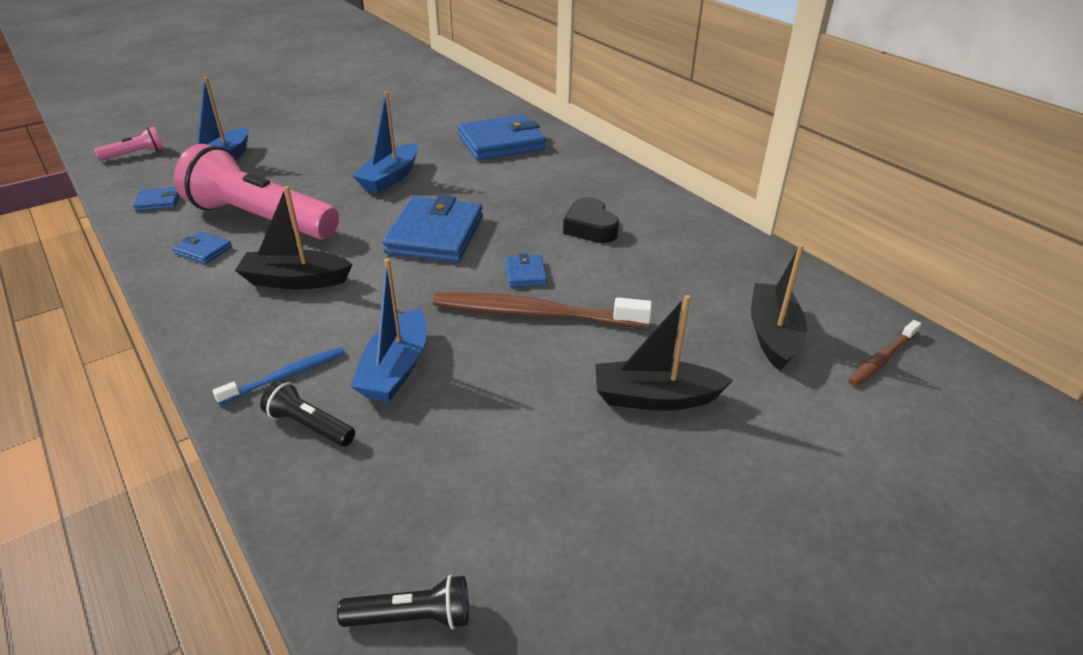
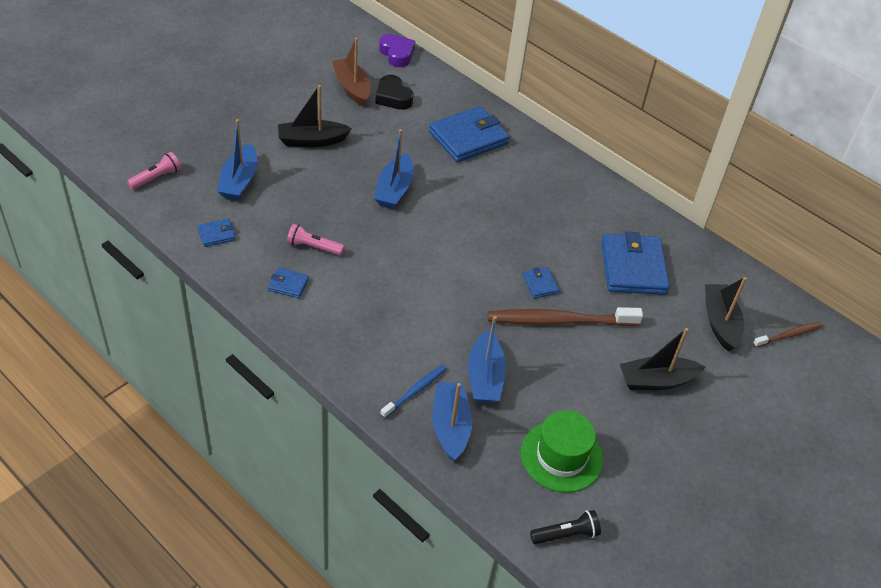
camera: 15 degrees left, 10 degrees up
(260, 219) = (313, 247): pink flashlight -> pink flashlight, size x0.42
(295, 280) = (376, 307): black boat -> black boat (312, 141)
(309, 425) = (450, 426): black flashlight -> blue boat
(395, 102) = (352, 88): none -> brown boat
(435, 235) = (458, 251): blue wallet -> blue wallet (633, 268)
(458, 82) = (397, 54): none -> purple heart
(461, 486) = (561, 456): none -> green hat
(590, 227) = (572, 233): black heart -> black heart (393, 97)
(881, 359) = (789, 335): brown toothbrush -> brown toothbrush turned 150 degrees counterclockwise

